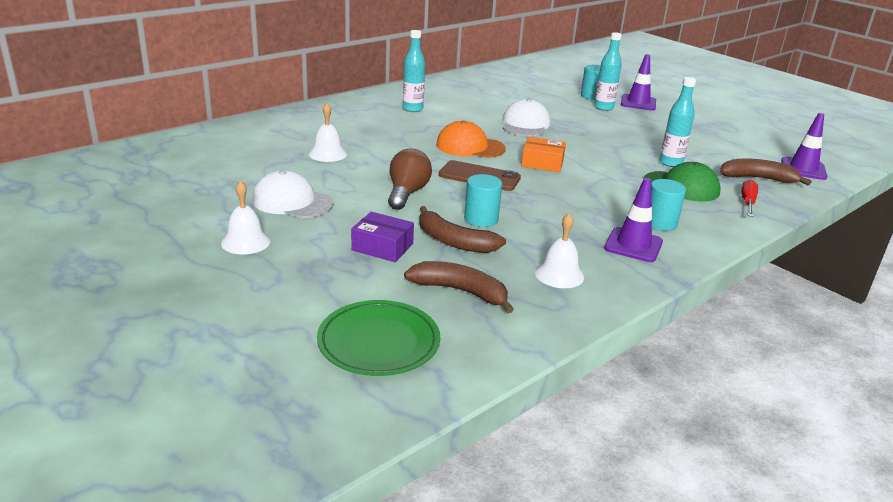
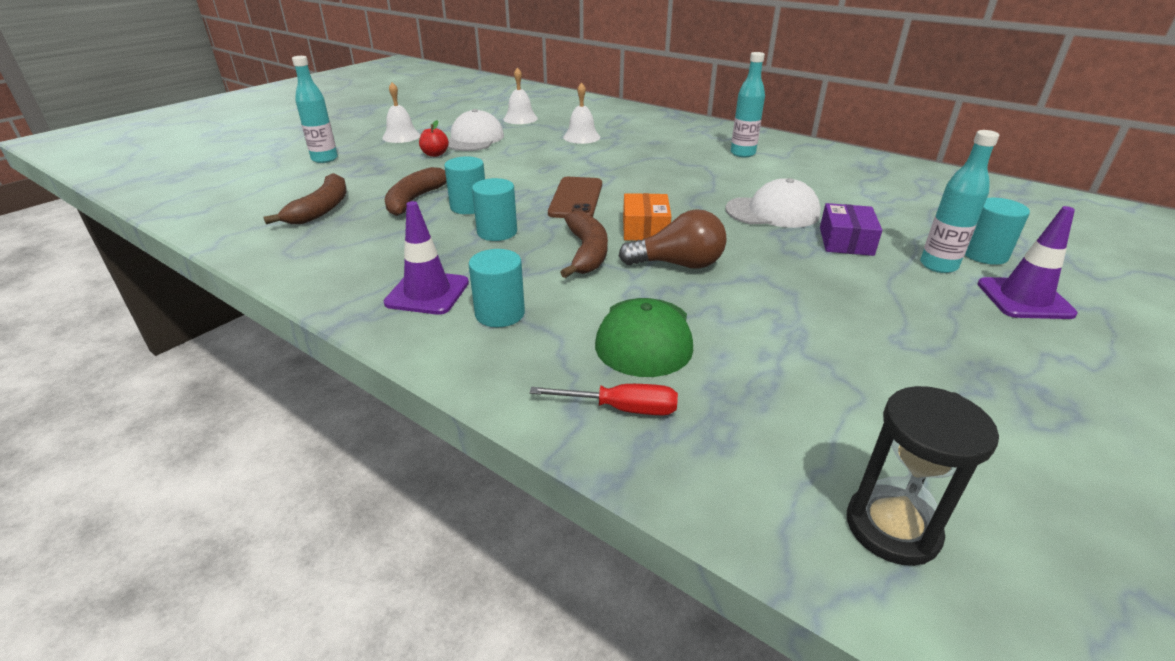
camera: 80 degrees right, 5 degrees up
(329, 225) = (435, 154): none -> red apple
(378, 343) = (249, 189): green plate -> none
(382, 247) = (400, 175): purple box -> purple box (846, 241)
(407, 193) = (513, 172): brown light bulb -> brown light bulb (678, 264)
(470, 147) = (658, 188): orange cap -> none
(536, 212) = (497, 232): none -> turquoise cylinder
(559, 274) = (352, 250): white bell -> white bell (520, 118)
(670, 163) = (741, 328): turquoise bottle -> turquoise bottle (324, 159)
(758, 178) = (756, 435): brown banana -> brown banana (587, 253)
(803, 169) = (892, 527): purple traffic cone -> black hourglass

